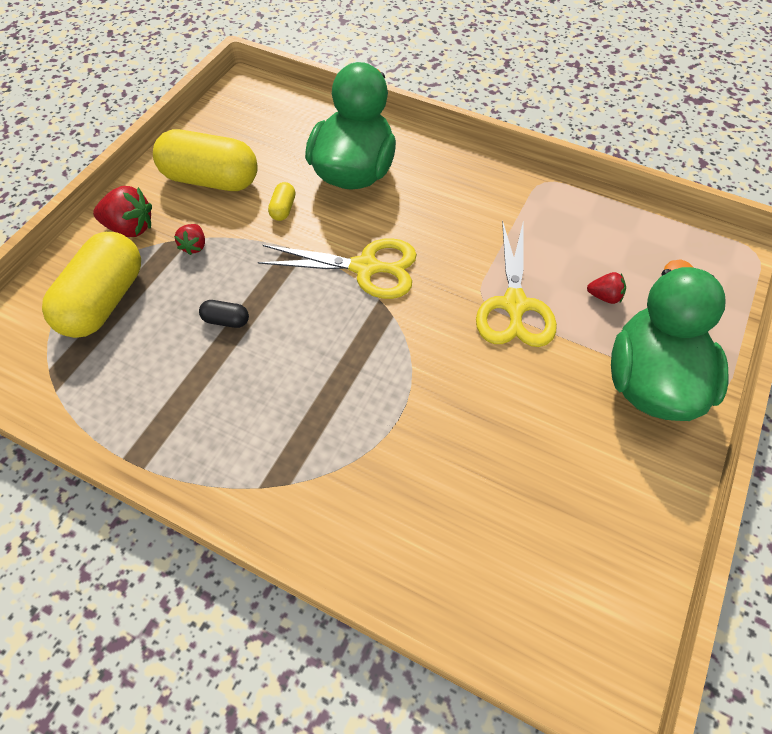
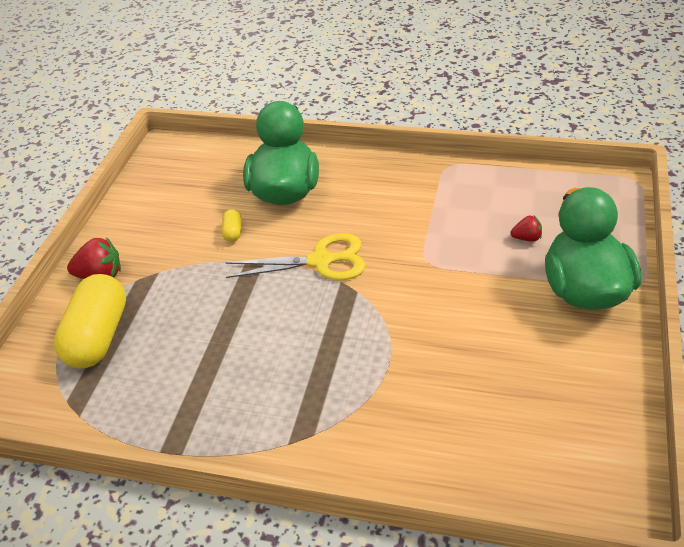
camera: 10 degrees left, 15 degrees down
(194, 246) = (164, 277): red strawberry -> none
(211, 179) = (160, 224): yellow capsule -> none
(226, 320) = (213, 327): black capsule -> none
(514, 305) = (455, 260): yellow scissors -> none

